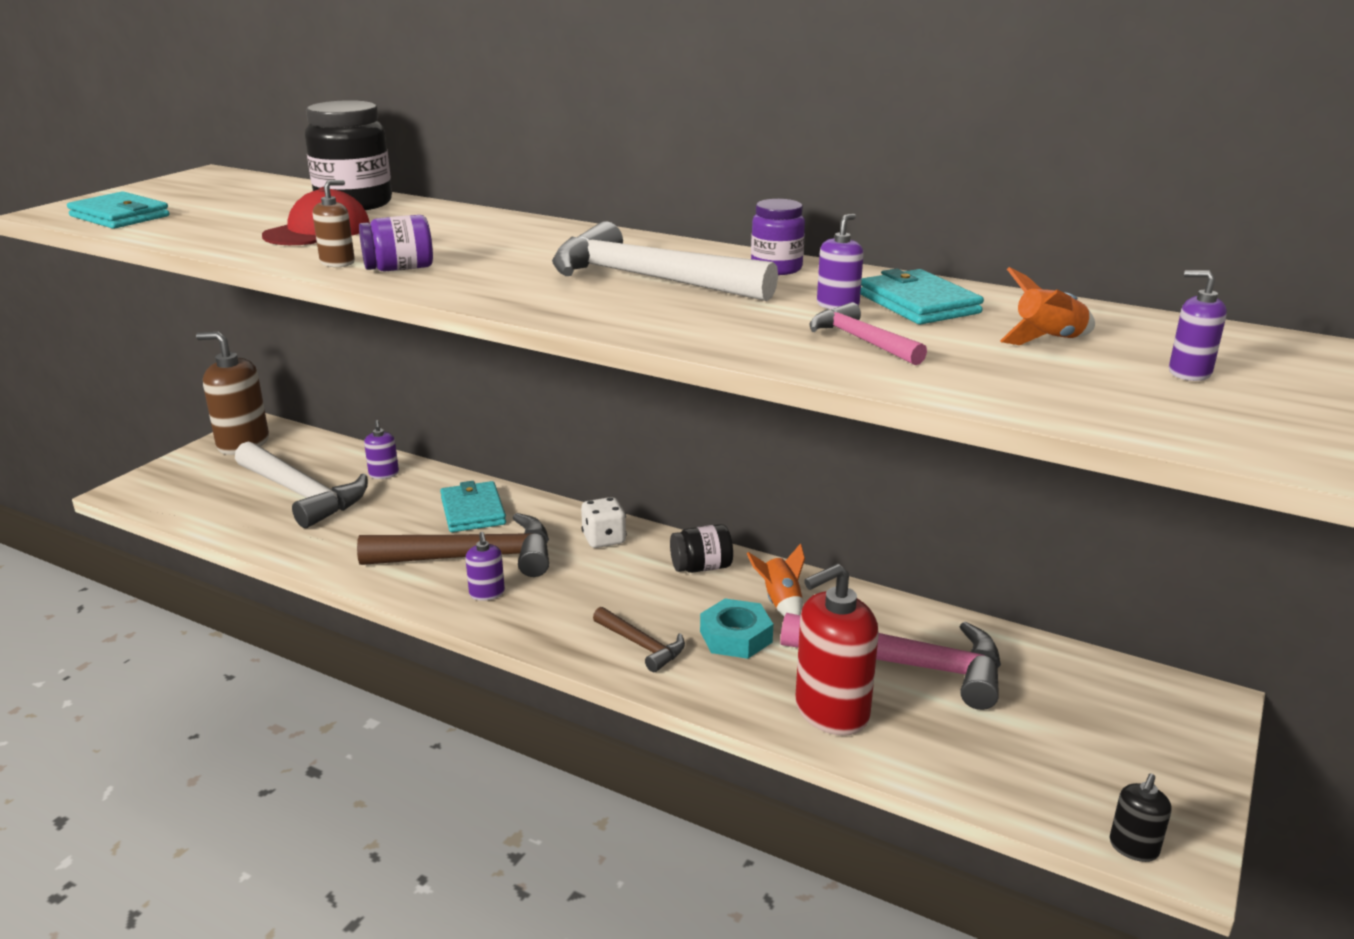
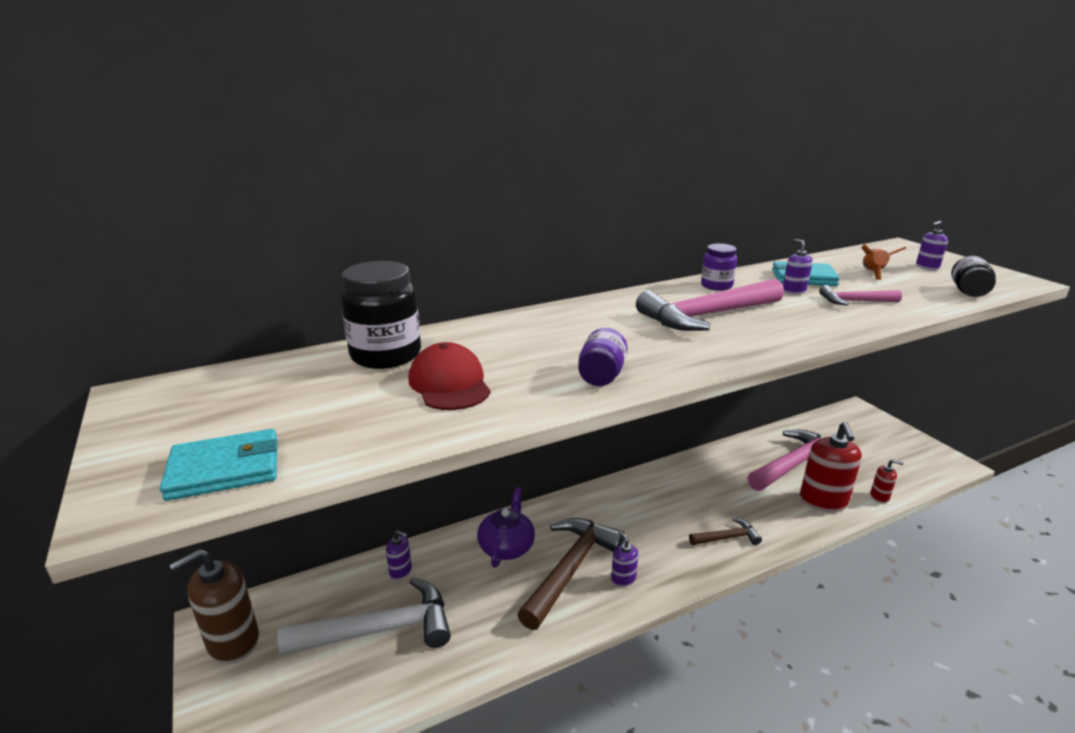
camera: 55 degrees left, 0 degrees up
(337, 262) = (556, 394): brown soap dispenser -> none
(473, 511) = (507, 546): turquoise wallet -> purple teapot
(487, 593) = (623, 579): purple soap dispenser -> purple soap dispenser turned 135 degrees counterclockwise
(604, 539) = (597, 505): white dice -> none
(648, 279) = (707, 315): white hammer -> pink hammer
(701, 567) = (660, 484): black jar -> black jar (968, 292)
(736, 637) = (739, 502): turquoise nut -> none
(780, 602) = (715, 474): orange rocket -> none
(921, 769) = (879, 497): none -> red soap dispenser
(1133, 847) = (949, 471): black soap dispenser -> none

